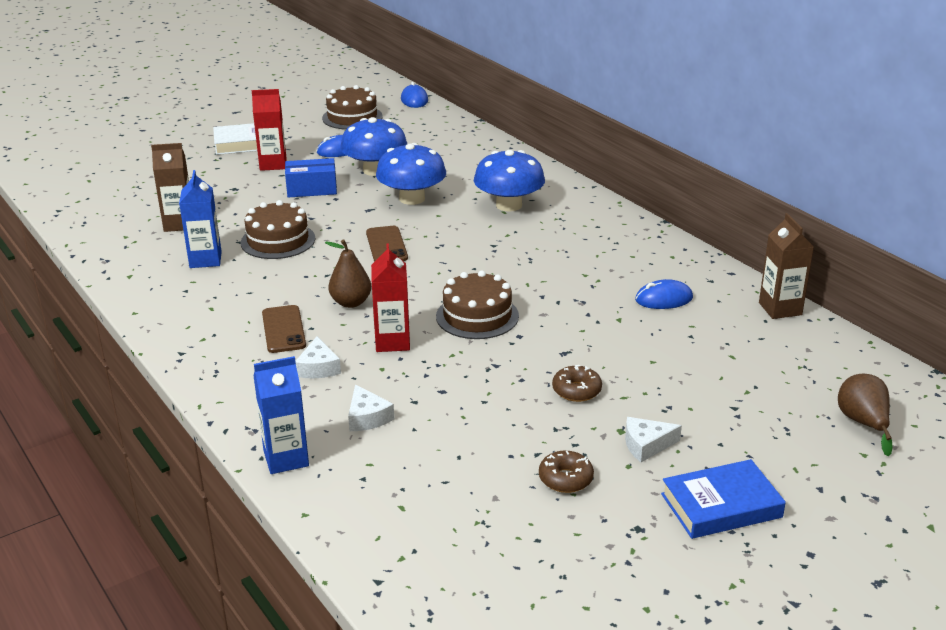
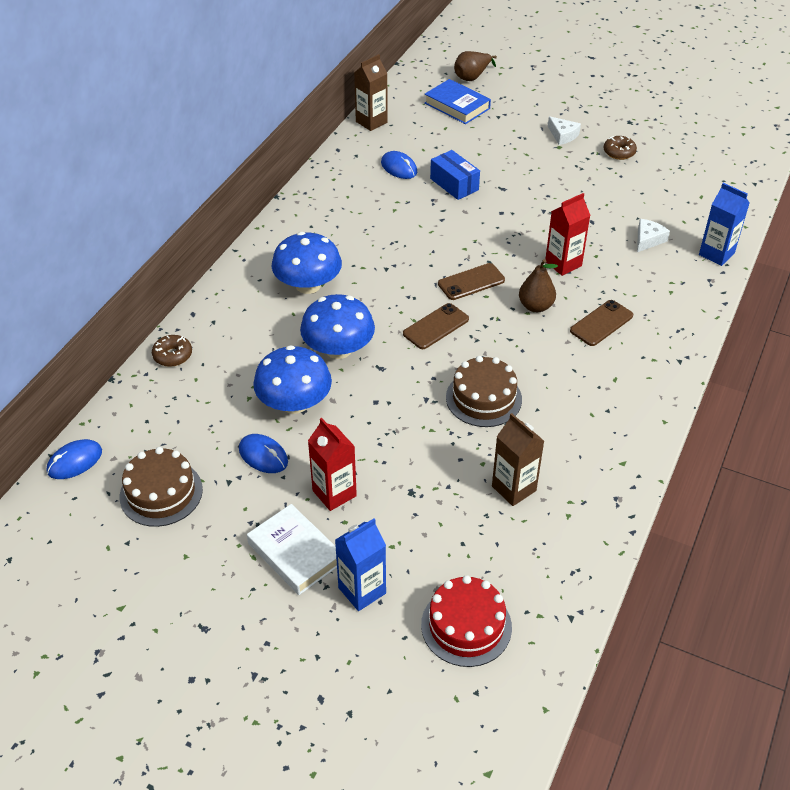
camera: 120 degrees left, 15 degrees up
(112, 177) = (466, 626): none -> red cake
(205, 260) = (554, 427): blue carton -> blue carton (362, 590)
(312, 189) = (369, 429): blue box -> blue box (454, 184)
(318, 368) = (624, 284): white cheese -> none
(425, 280) = (471, 282): none -> brown phone
(477, 316) = (495, 238): brown cake -> none
(576, 390) = (538, 172): brown donut -> brown donut (172, 355)
(721, 506) = (586, 103): blue book -> blue book (457, 106)

